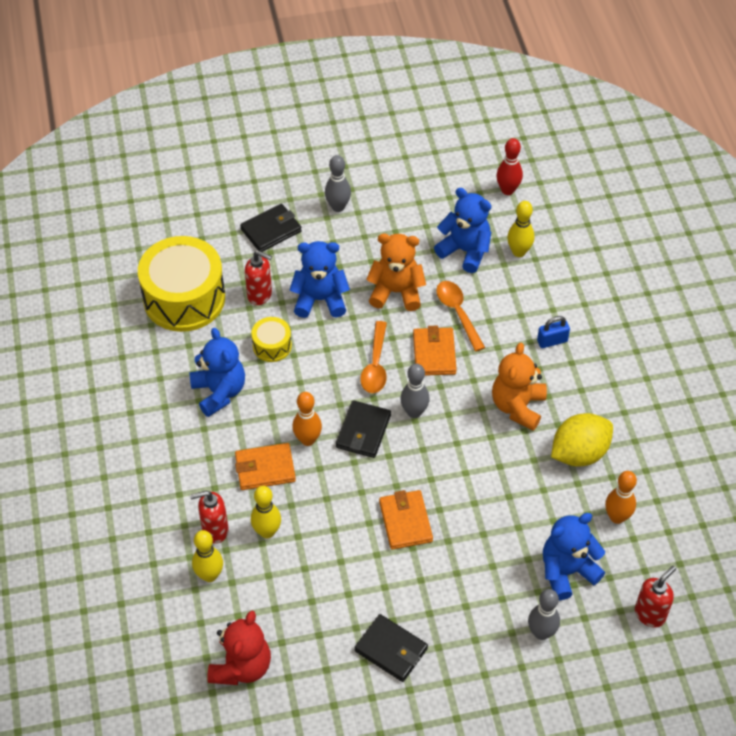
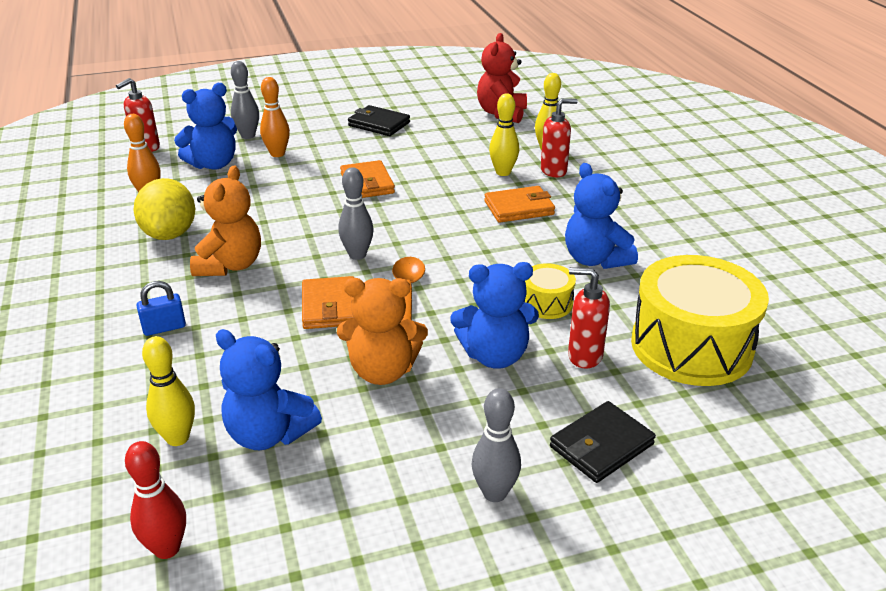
camera: 175 degrees right, 20 degrees down
(308, 440) = (478, 229): orange bowling pin -> orange bowling pin (277, 154)
(363, 431) = (416, 238): black wallet -> none
(457, 313) = (292, 351): orange spoon -> none
(579, 453) = (170, 234): yellow lemon -> yellow lemon turned 60 degrees counterclockwise

